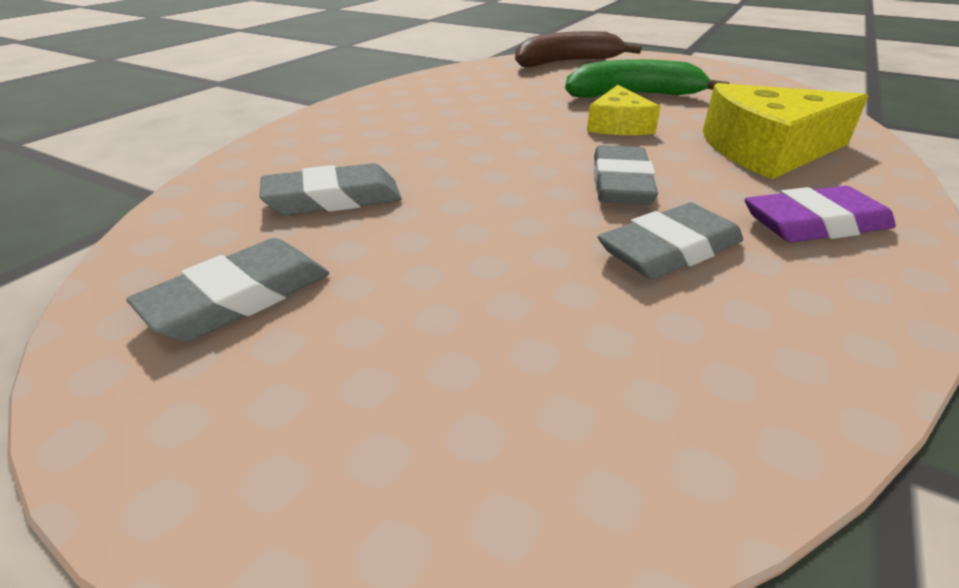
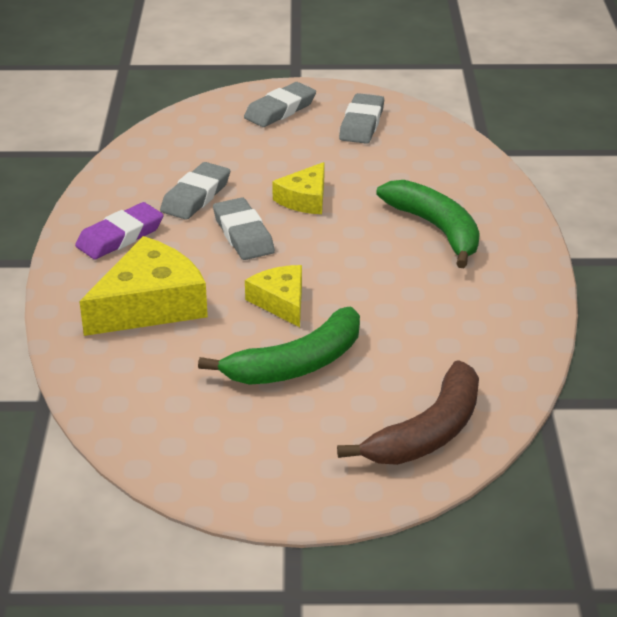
camera: 150 degrees right, 0 degrees up
(333, 199) = (397, 172): grey eraser -> grey eraser (280, 110)
(393, 137) = (436, 229): none -> green banana
(500, 200) = (305, 199): none -> yellow cheese

